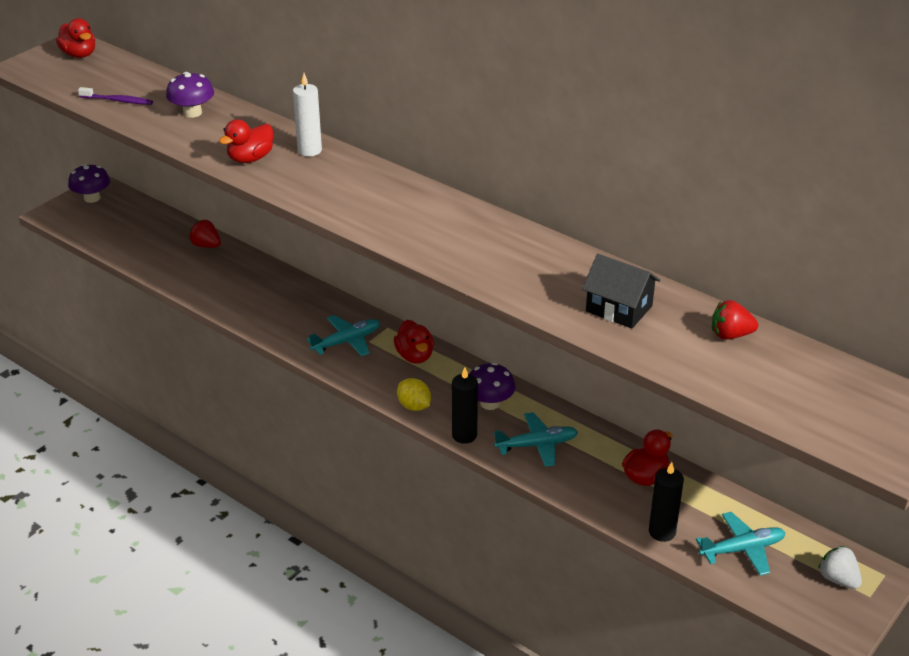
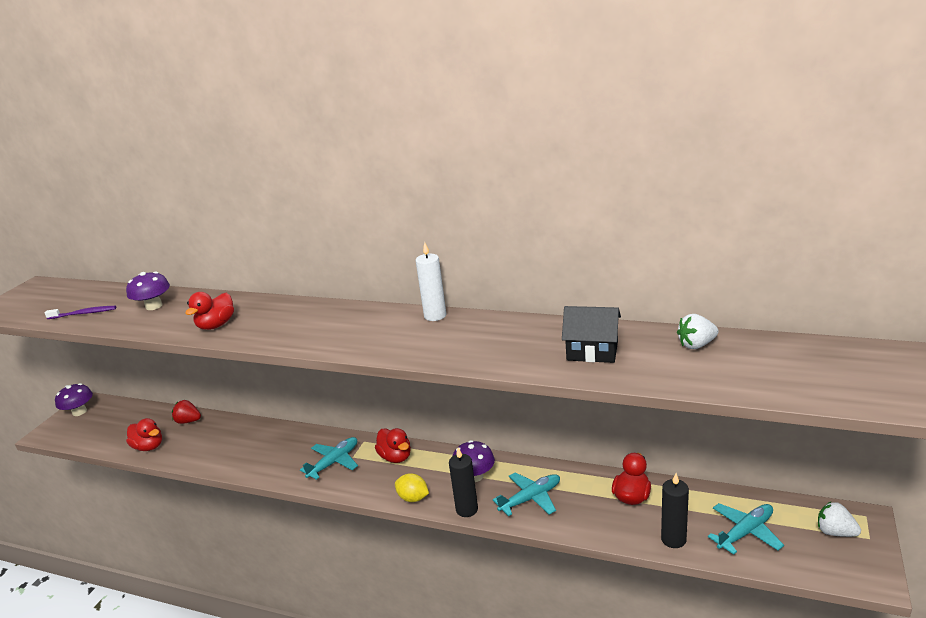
camera: 15 degrees left, 10 degrees down
(79, 55) = (42, 291): red duck -> red duck (149, 447)
(309, 150) = (266, 307): white candle -> white candle (435, 316)
(730, 335) = (696, 345): red strawberry -> white strawberry

